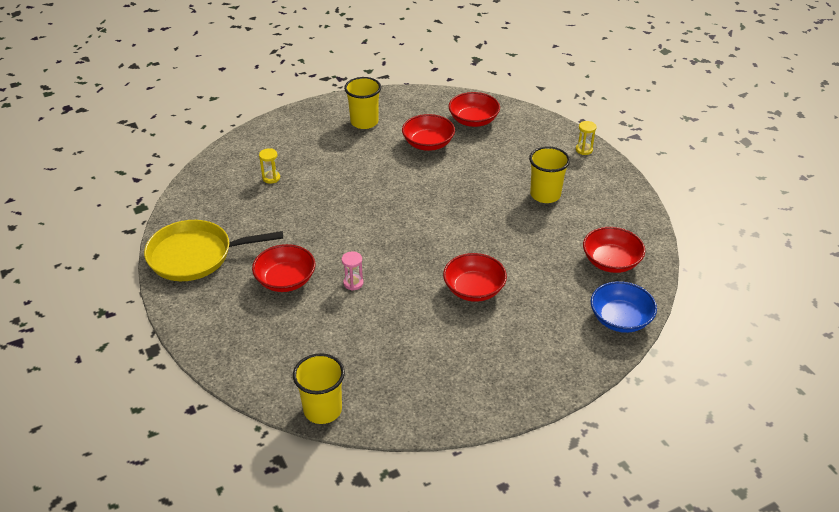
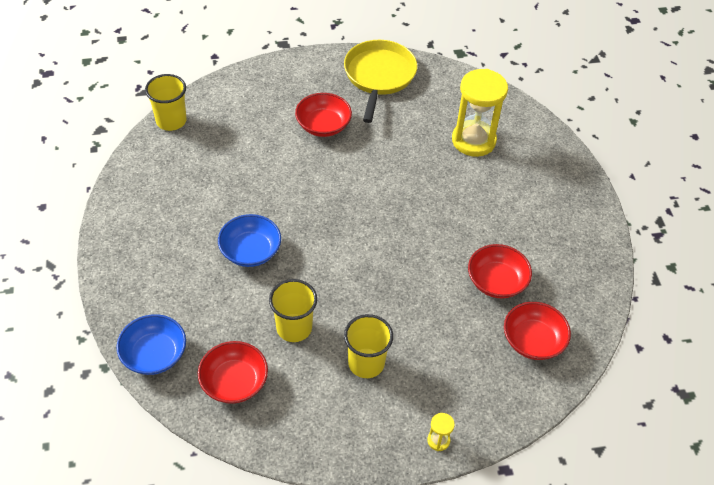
camera: 105 degrees right, 10 degrees up
(271, 178) = (473, 140): yellow hourglass -> yellow hourglass, size x2.45
(353, 283) = (299, 168): pink hourglass -> none
(364, 122) = (554, 234): yellow cup -> yellow cup (294, 328)
(474, 289) = (250, 251): red bowl -> blue bowl

